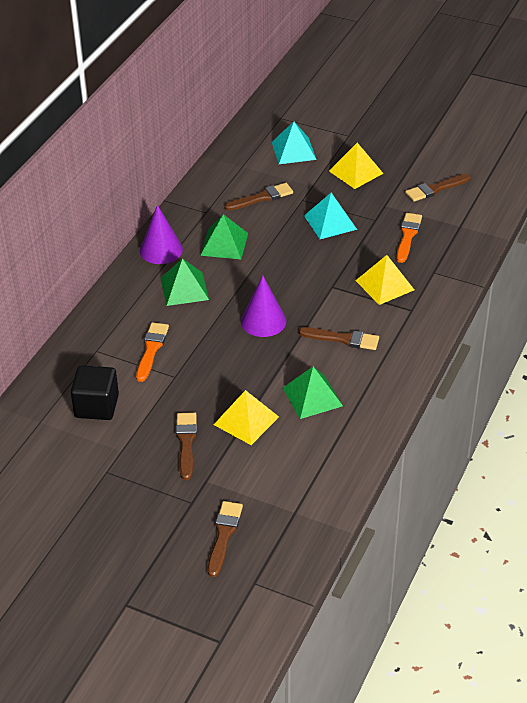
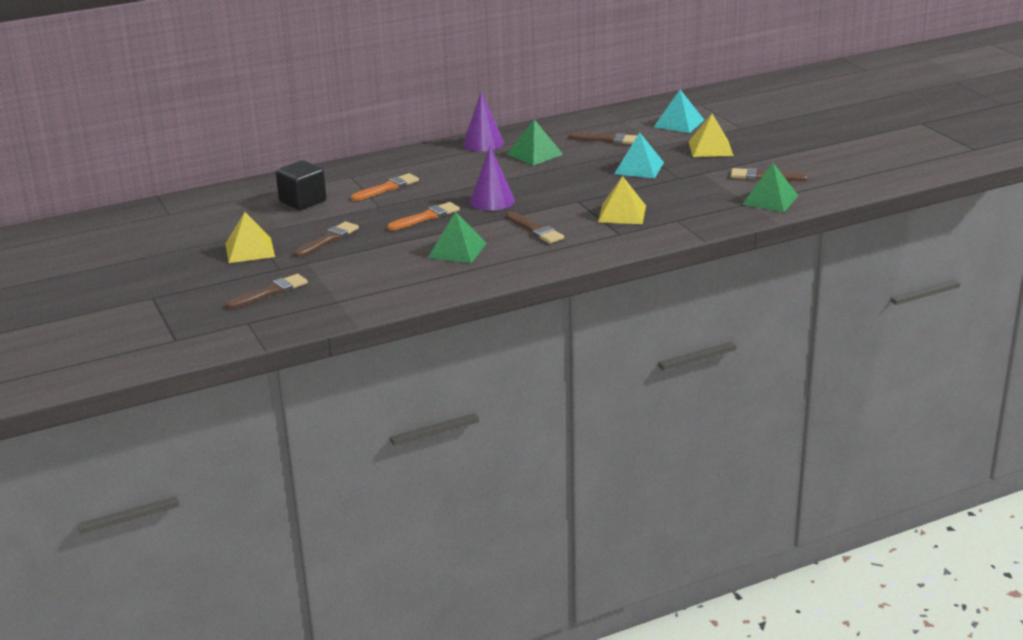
camera: 40 degrees right, 15 degrees down
(184, 288) = (464, 166): green pyramid -> green pyramid (770, 199)
(246, 420) = (388, 244): yellow pyramid -> yellow pyramid (250, 250)
(408, 236) = (691, 194): orange brush -> orange brush (426, 217)

